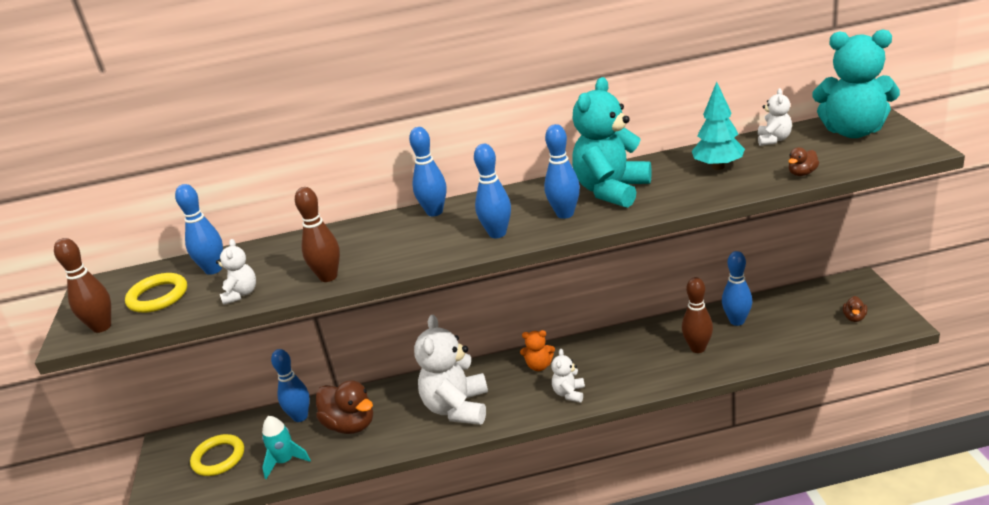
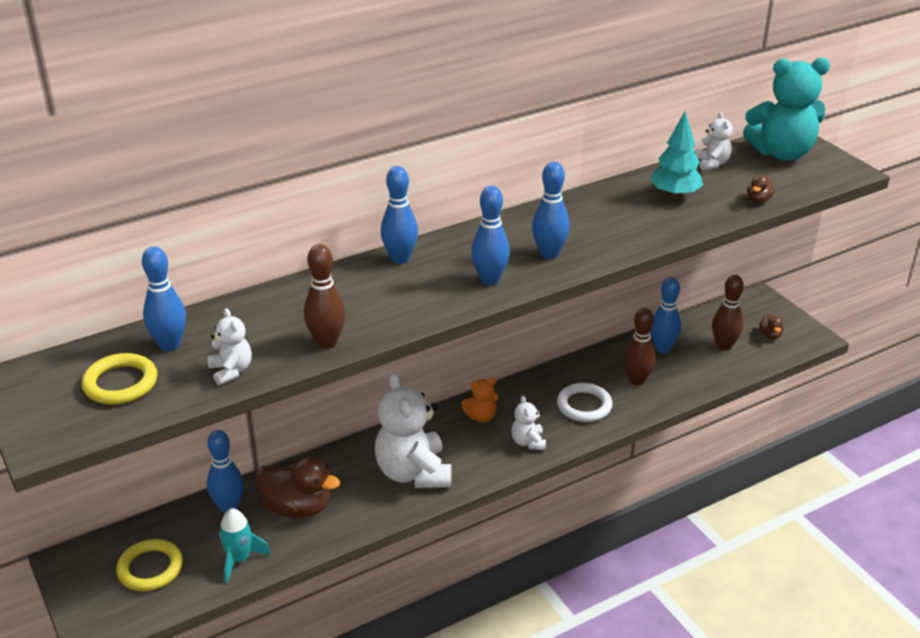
camera: 25 degrees left, 5 degrees up
(102, 327) = (73, 427): brown bowling pin -> brown bowling pin (724, 346)
(611, 191) = (582, 225): turquoise teddy bear -> none
(636, 366) = (584, 406): none -> white ring

